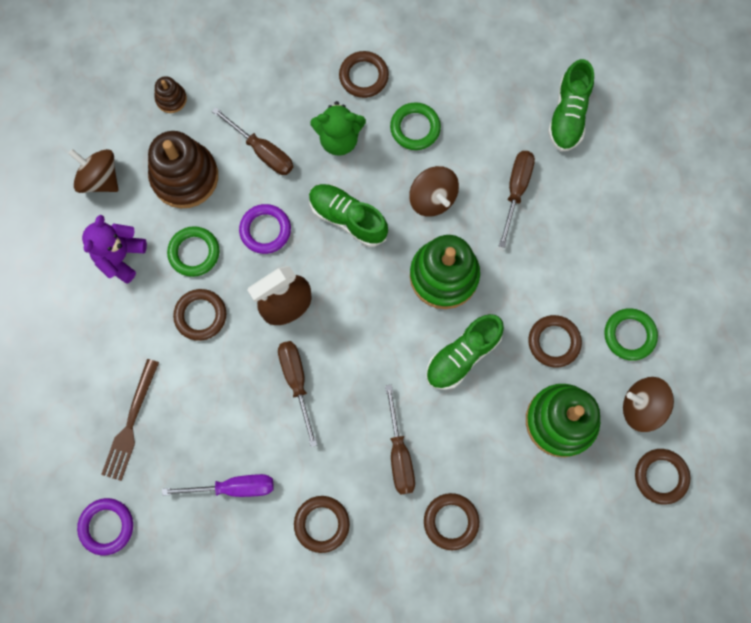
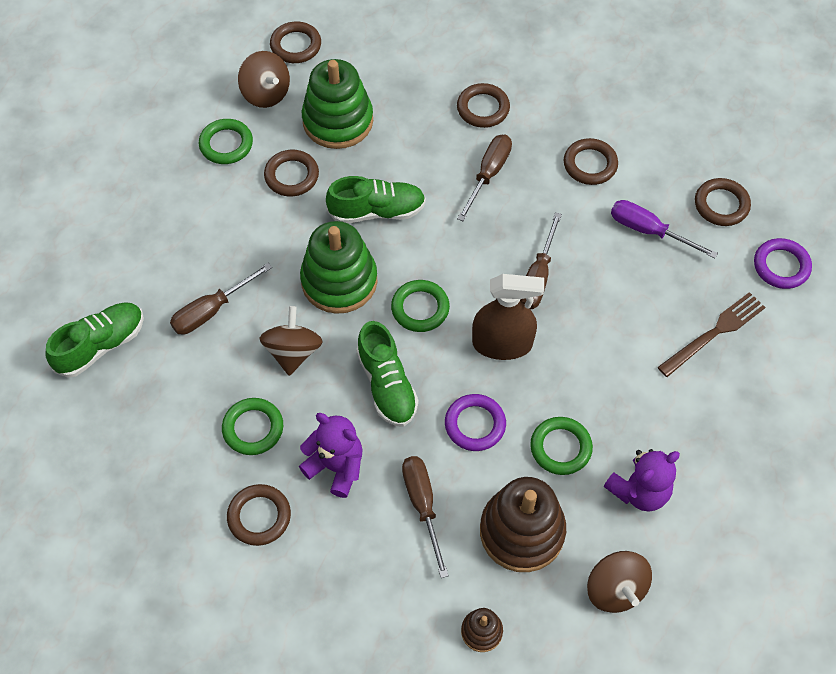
camera: 145 degrees left, 15 degrees down
(200, 315) = (591, 385): brown ring -> brown ring (721, 205)
(339, 139) = (336, 467): green teddy bear -> purple teddy bear
(367, 294) = (420, 308): none -> green ring

